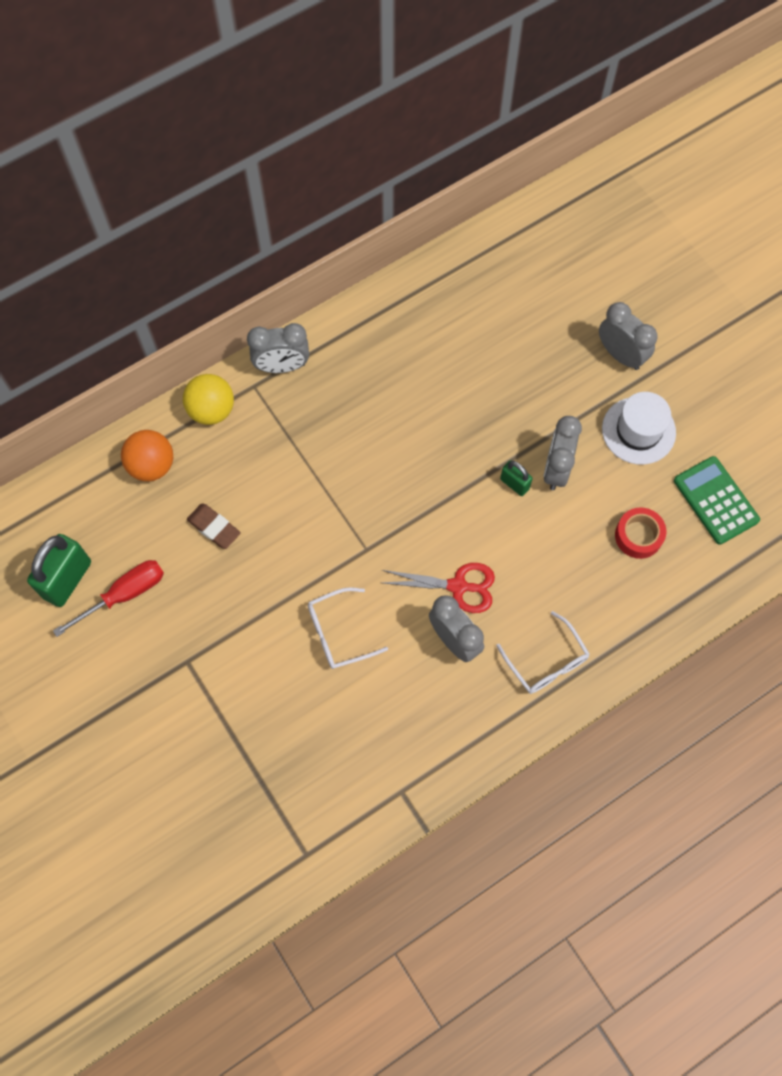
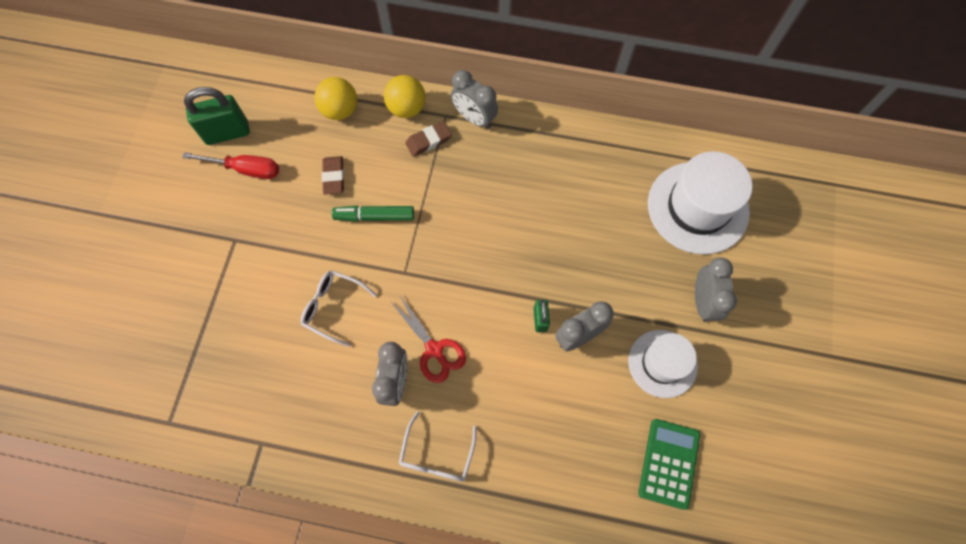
camera: 45 degrees right, 0 degrees up
(152, 465) = (340, 110): orange ball -> yellow ball
(263, 421) = (429, 141): none -> brown eraser
(289, 528) = (374, 216): none -> green marker
(543, 281) = (698, 207): none -> white hat
(638, 536) = (587, 434): red tape -> none

